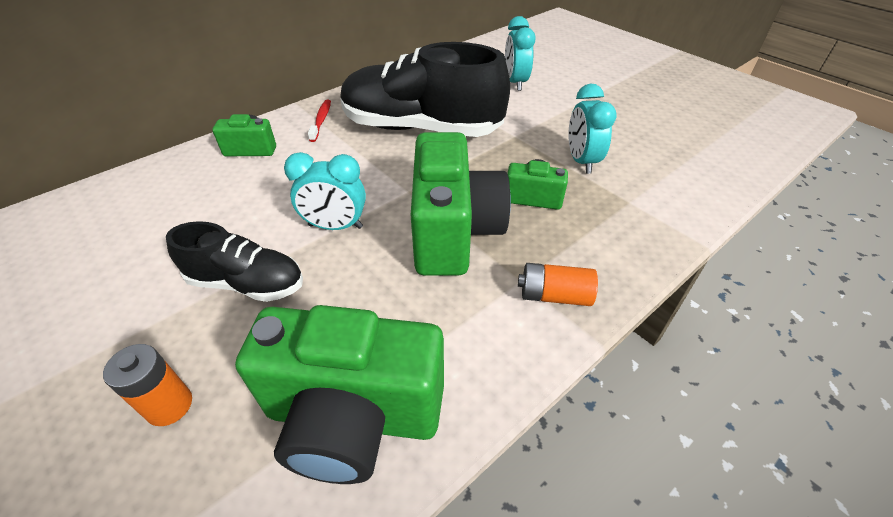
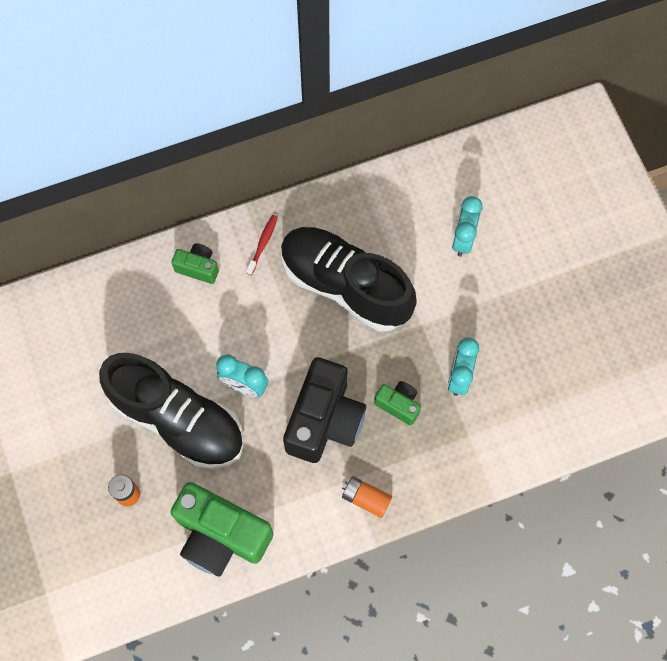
camera: 20 degrees right, 25 degrees up
(247, 283) = (177, 419): black shoe -> black shoe, size x1.85
(453, 232) = (324, 420): green camera -> black camera

